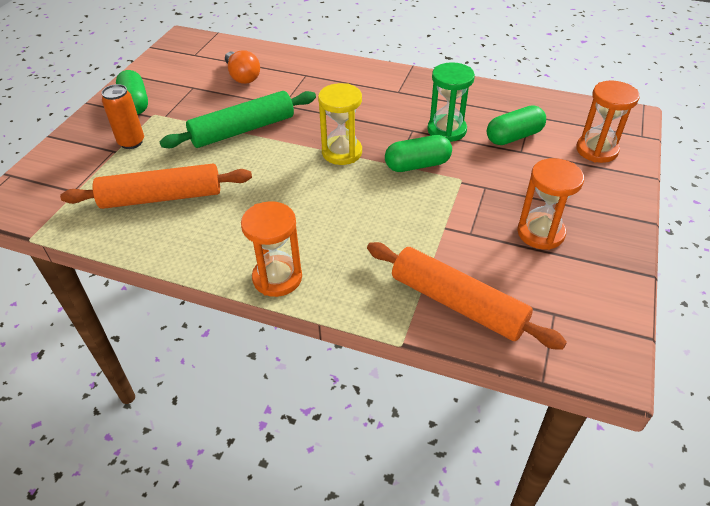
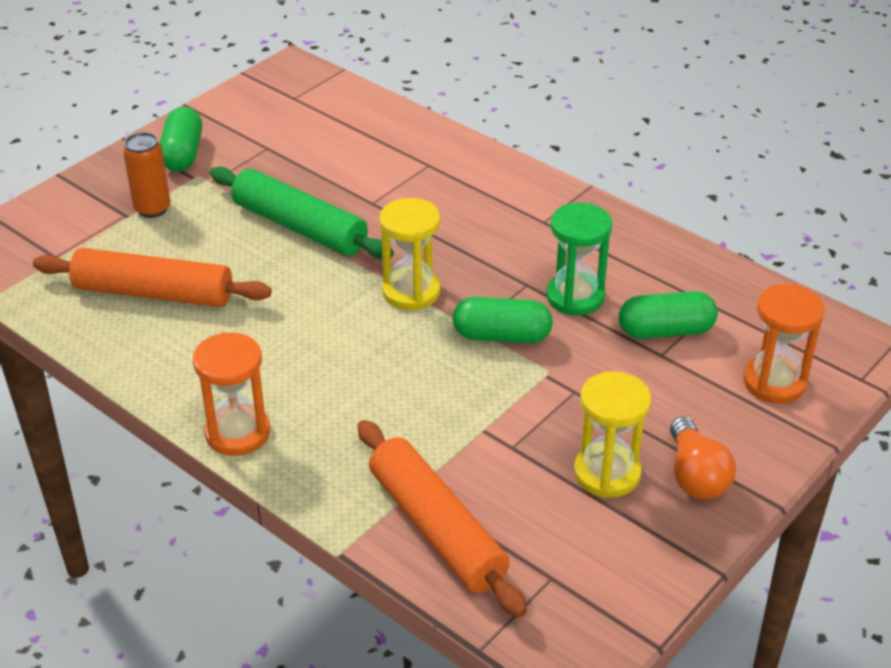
camera: 20 degrees right, 5 degrees down
(242, 76) = (341, 147): orange light bulb -> orange light bulb (695, 475)
(242, 130) = (299, 227): green rolling pin -> green rolling pin turned 45 degrees clockwise
(540, 233) = (607, 473): orange hourglass -> yellow hourglass

